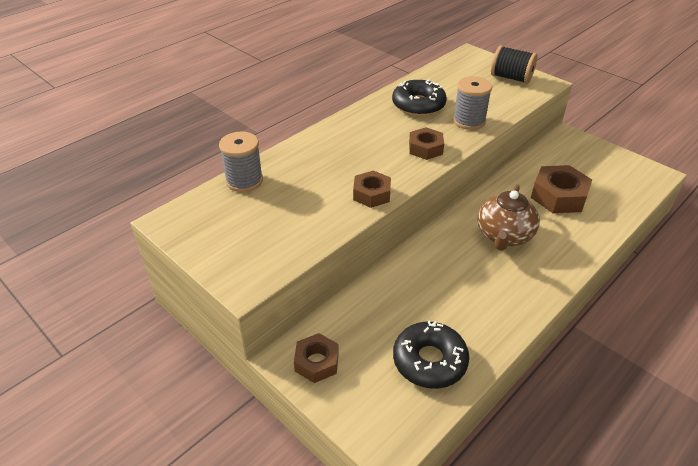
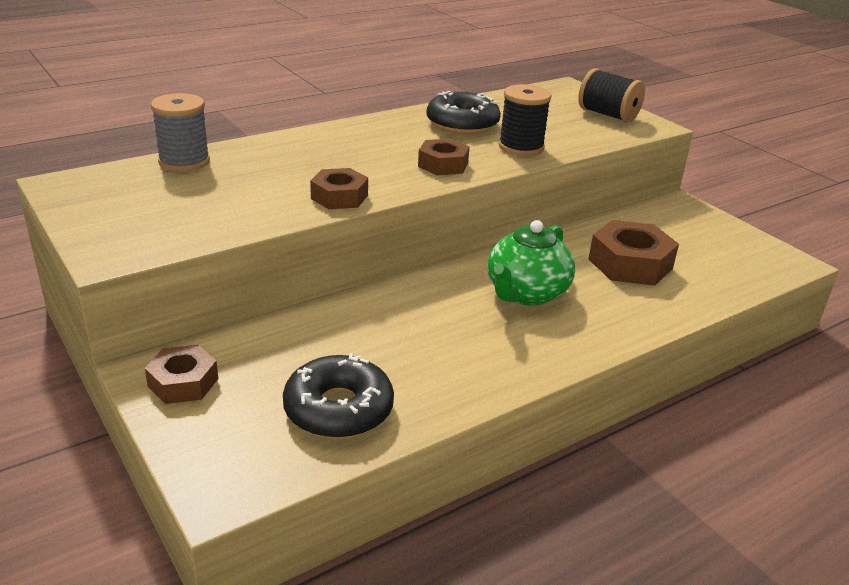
camera: 10 degrees right, 10 degrees down
(469, 121) = (521, 147): grey spool -> black spool
(504, 236) = (526, 293): brown teapot -> green teapot

